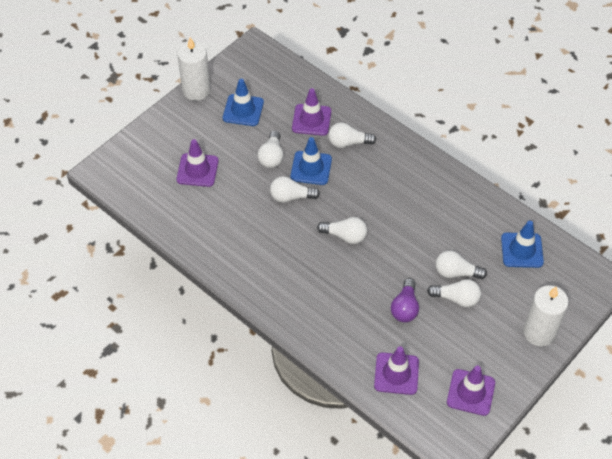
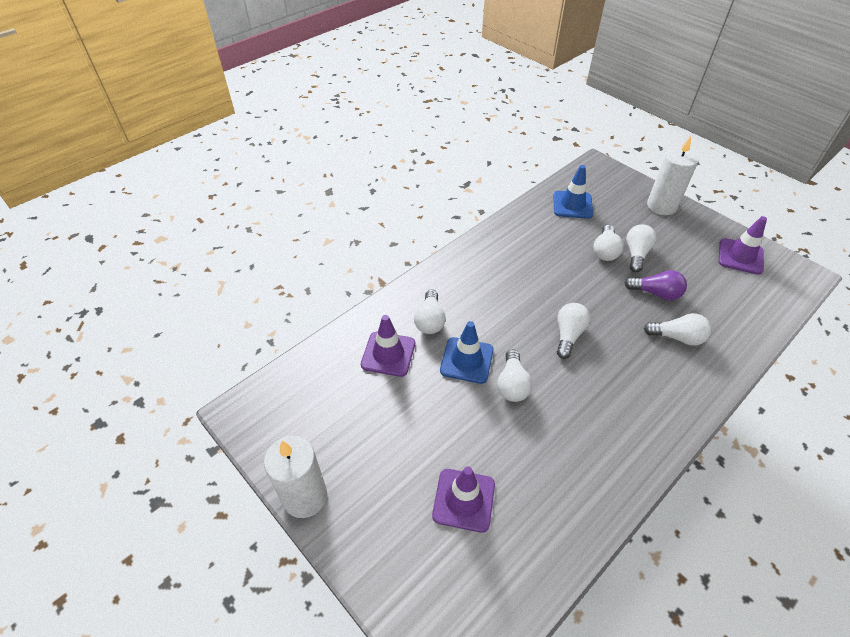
camera: 85 degrees left, 5 degrees down
(243, 110) = (357, 432): blue traffic cone -> none
(271, 156) = (445, 402): white light bulb -> white light bulb (677, 337)
(396, 374) = (738, 308): purple traffic cone -> none

